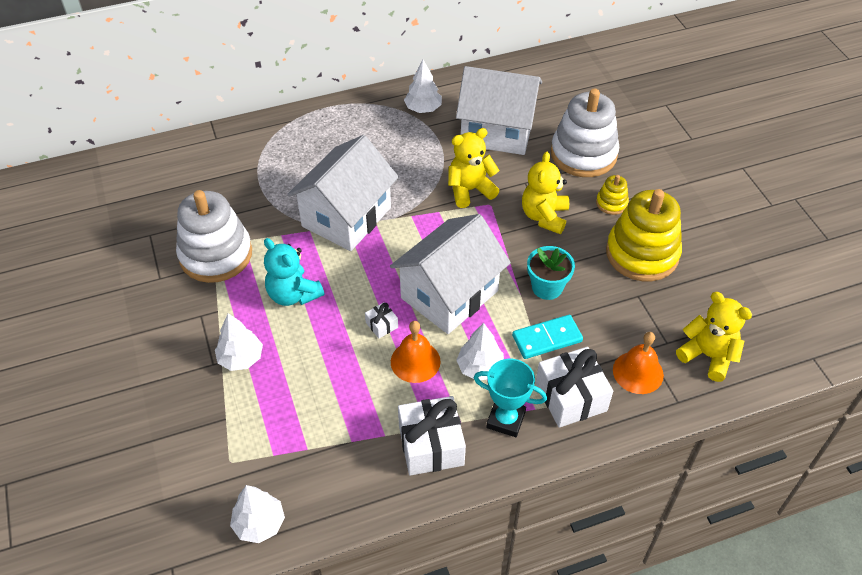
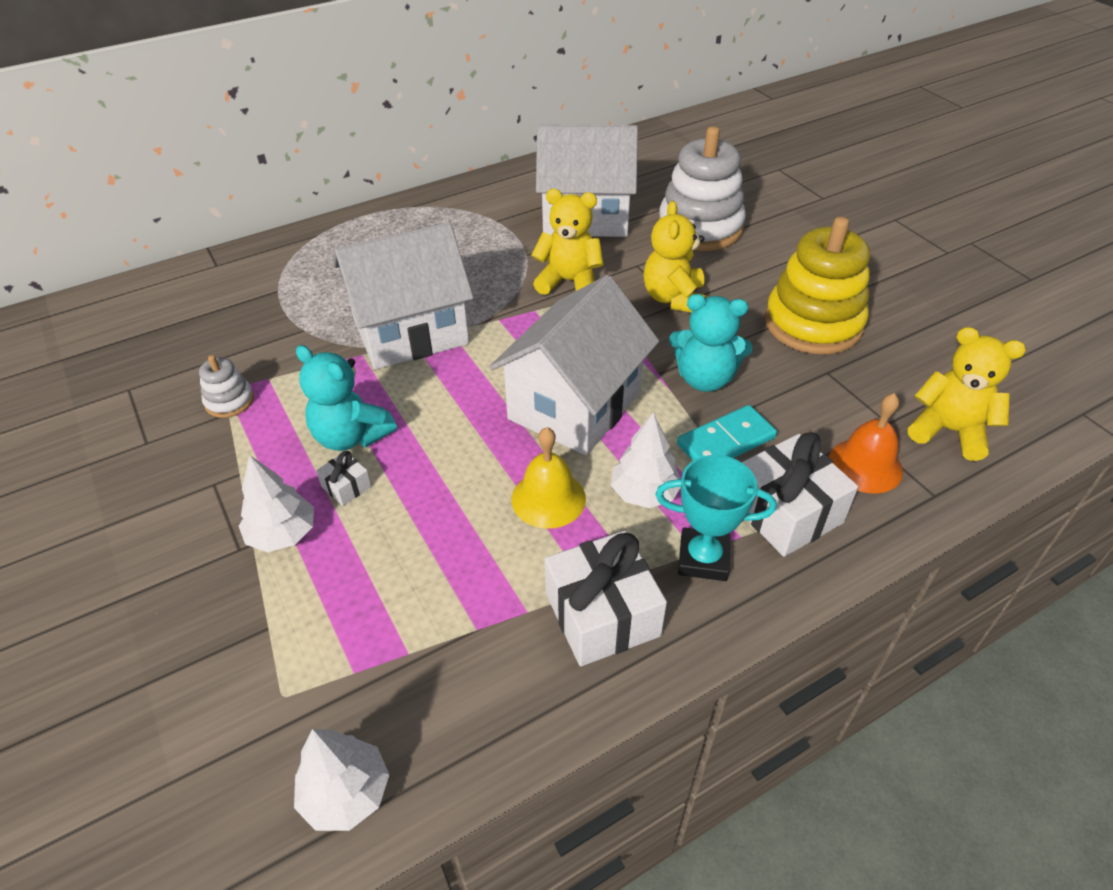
camera: 10 degrees left, 5 degrees down
(216, 255) = (229, 401): white stacking toy -> white stacking toy, size x0.46
(346, 217) = (410, 332): white house -> white house turned 45 degrees clockwise
(382, 325) = (488, 457): white gift -> white gift (346, 486)
(415, 361) = (548, 498): orange bell -> yellow bell
(423, 108) = (486, 204): white tree -> none
(470, 190) = (569, 281): yellow teddy bear -> yellow teddy bear turned 45 degrees clockwise
(547, 287) = (704, 378): turquoise flower pot -> turquoise teddy bear
(611, 203) = (753, 274): yellow stacking toy -> none

